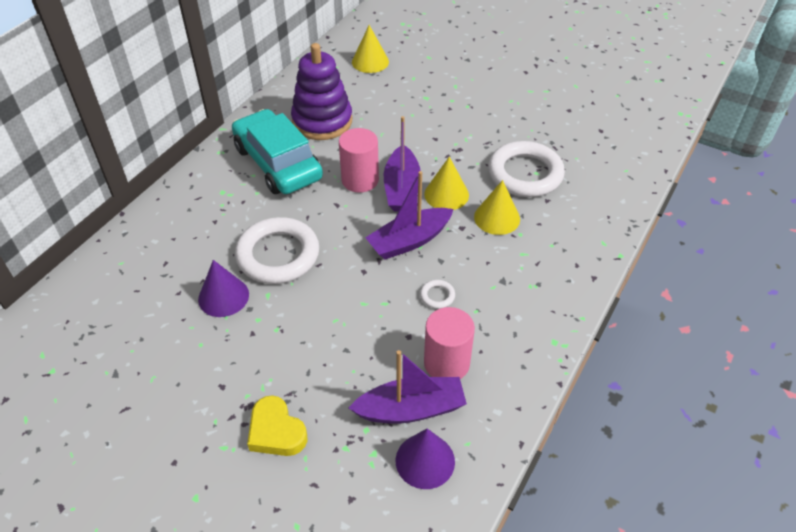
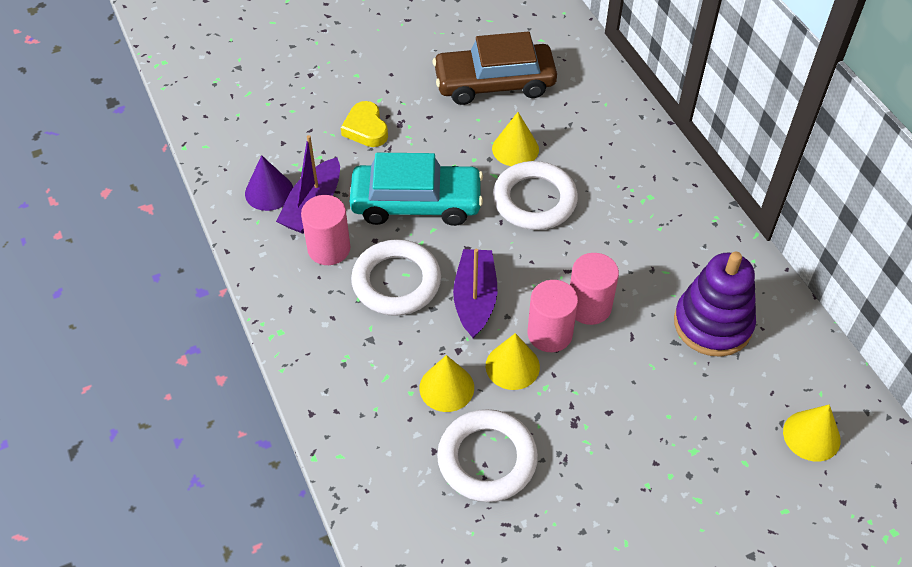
camera: 125 degrees right, 5 degrees up
(137, 358) = (494, 83): none -> brown car
(223, 296) = (515, 149): purple cone -> yellow cone
(276, 431) = (366, 128): yellow heart -> yellow heart turned 105 degrees counterclockwise
(278, 163) = (664, 254): turquoise car -> turquoise car (416, 203)
(402, 189) = (549, 334): purple boat -> pink cylinder
(437, 296) = (396, 282): white ring -> white ring, size x2.48

